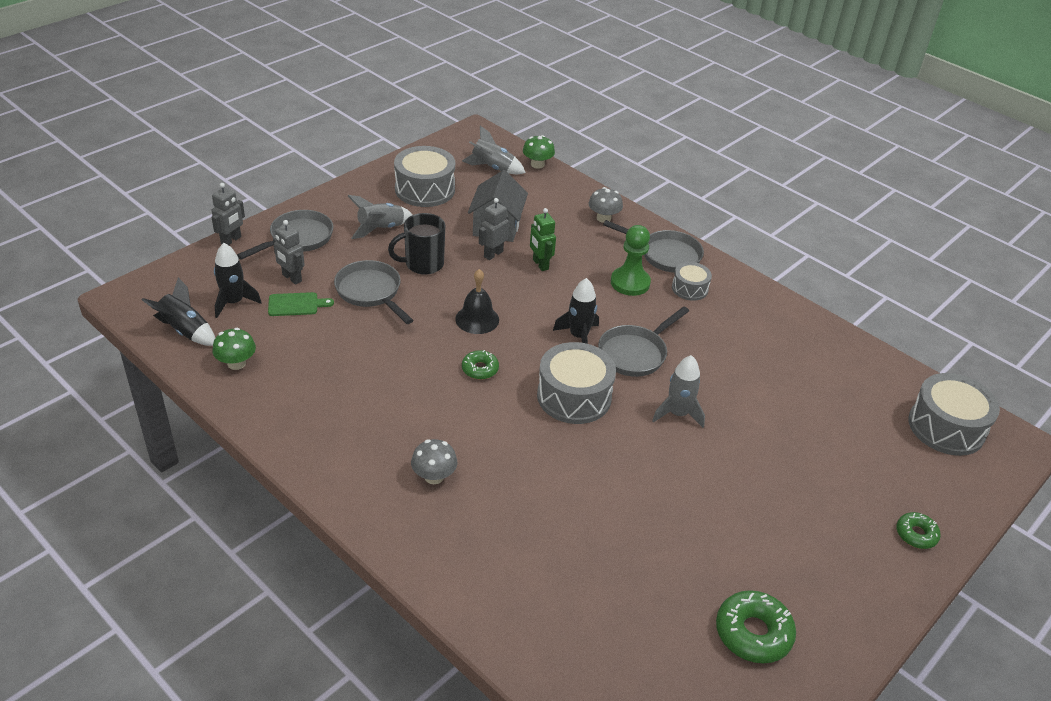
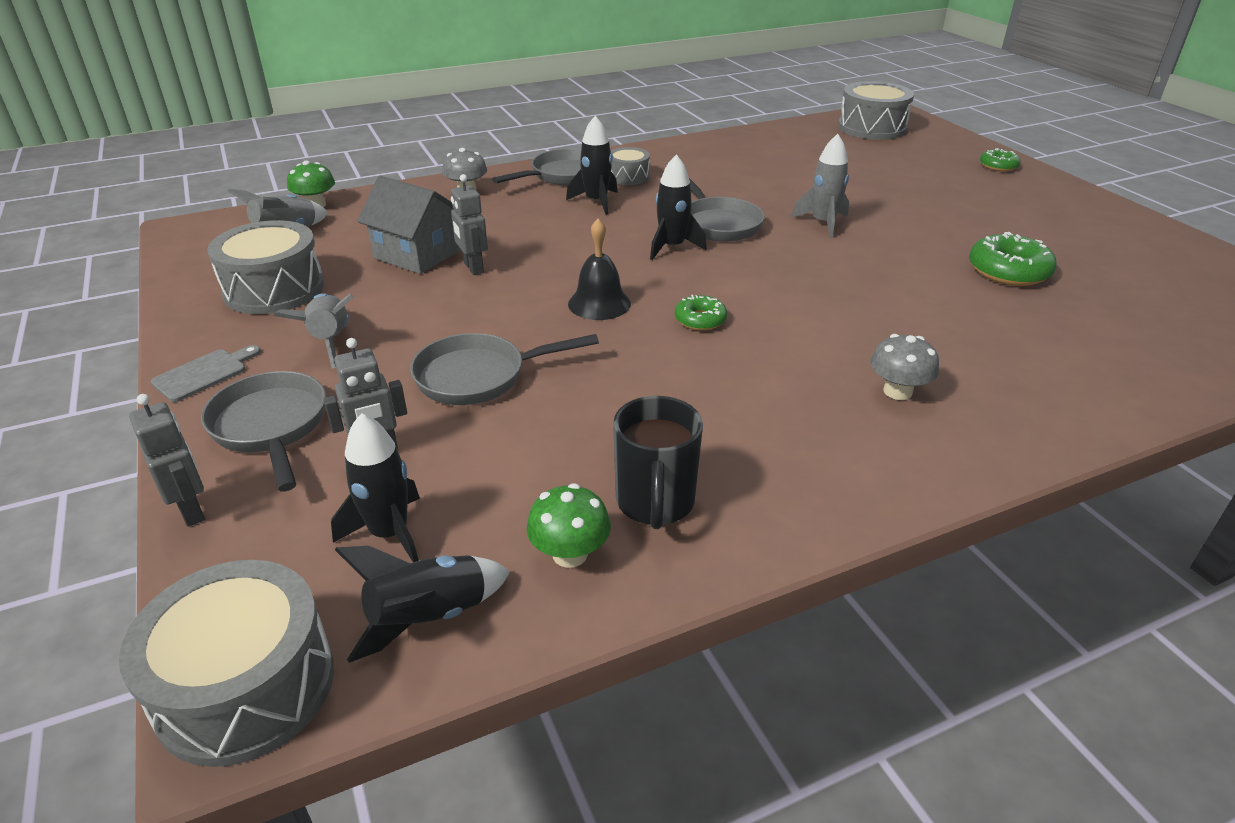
camera: 65 degrees left, 5 degrees down
(296, 304) = (452, 457): green cutting board -> none
(332, 200) = (204, 374): none -> grey cutting board
(423, 264) = (449, 322): black mug -> black mug (655, 503)
(540, 264) = (521, 243): green robot -> none
(574, 396) = (776, 270): grey drum -> grey drum (246, 686)
(630, 283) = (596, 202): green pawn -> black rocket
(753, 633) = (1128, 254): green donut -> green donut (1008, 271)

